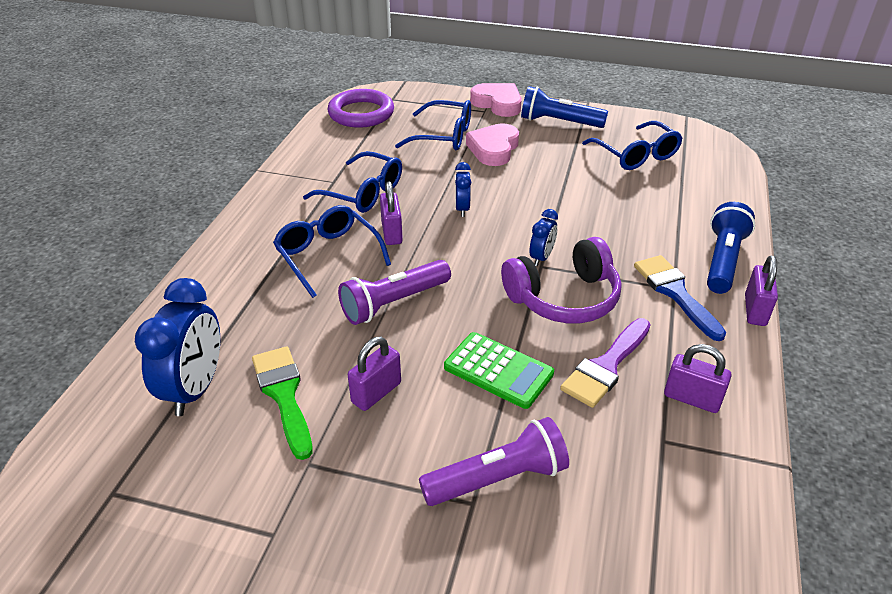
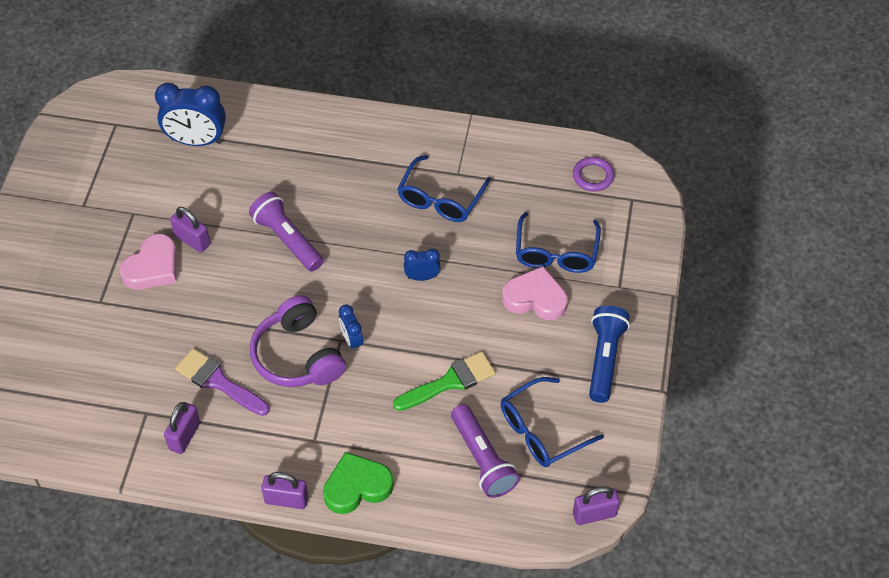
camera: 85 degrees right, 15 degrees up
(284, 395) = (191, 189): green brush -> green brush (450, 382)
(328, 255) = (345, 188): blue glasses -> none
(361, 113) = (593, 176): purple ring -> purple ring, size x0.58
(392, 233) = (380, 227): purple padlock -> purple padlock (594, 514)
(498, 103) = (639, 299): pink heart -> pink heart (153, 267)
(498, 370) = (214, 312): green calculator -> none
(498, 478) = (117, 314): purple flashlight -> purple flashlight (482, 459)
(541, 257) = (352, 340): blue clock -> blue clock turned 45 degrees clockwise
(675, 293) = (307, 440): blue brush -> none
(723, 260) = (357, 486): blue flashlight -> green heart

